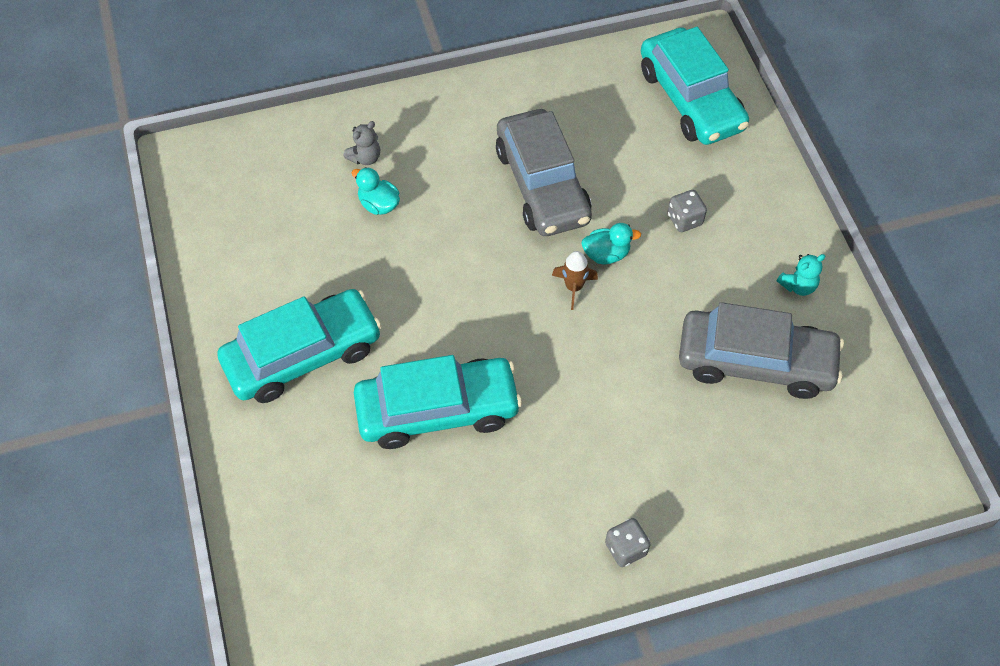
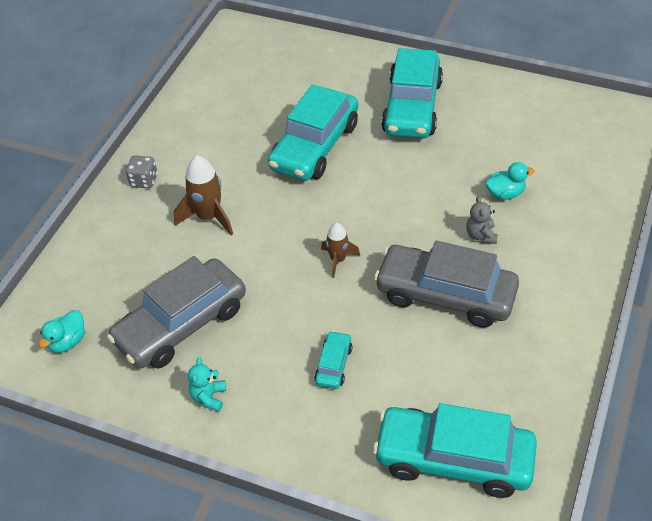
camera: 130 degrees right, 10 degrees down
(365, 158) = (557, 206): grey teddy bear -> grey teddy bear (481, 235)
(606, 254) = (348, 295): turquoise duck -> turquoise duck (67, 342)
(618, 439) = (208, 217): none -> brown rocket
(684, 220) = (333, 365): grey dice -> turquoise car

